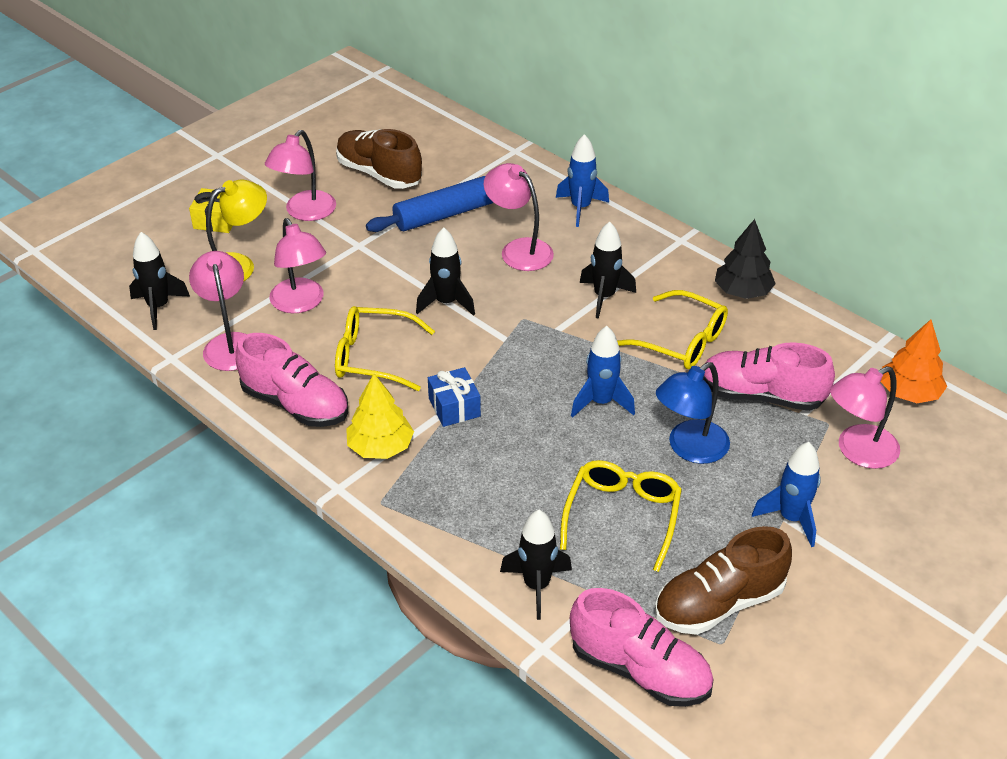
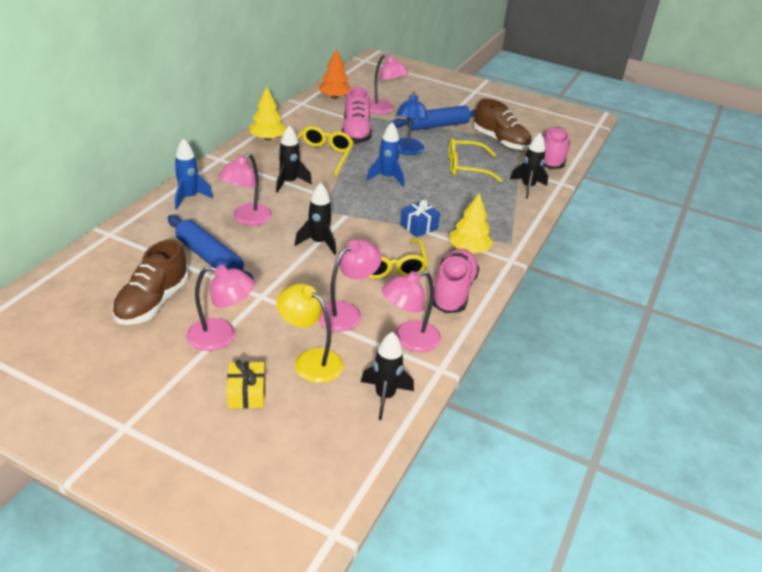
camera: 110 degrees left, 5 degrees down
(689, 448) = (407, 151): blue lamp -> blue lamp turned 60 degrees clockwise
(742, 291) = (267, 138): black tree -> yellow tree
(791, 518) = (437, 125): blue rocket -> blue rolling pin

